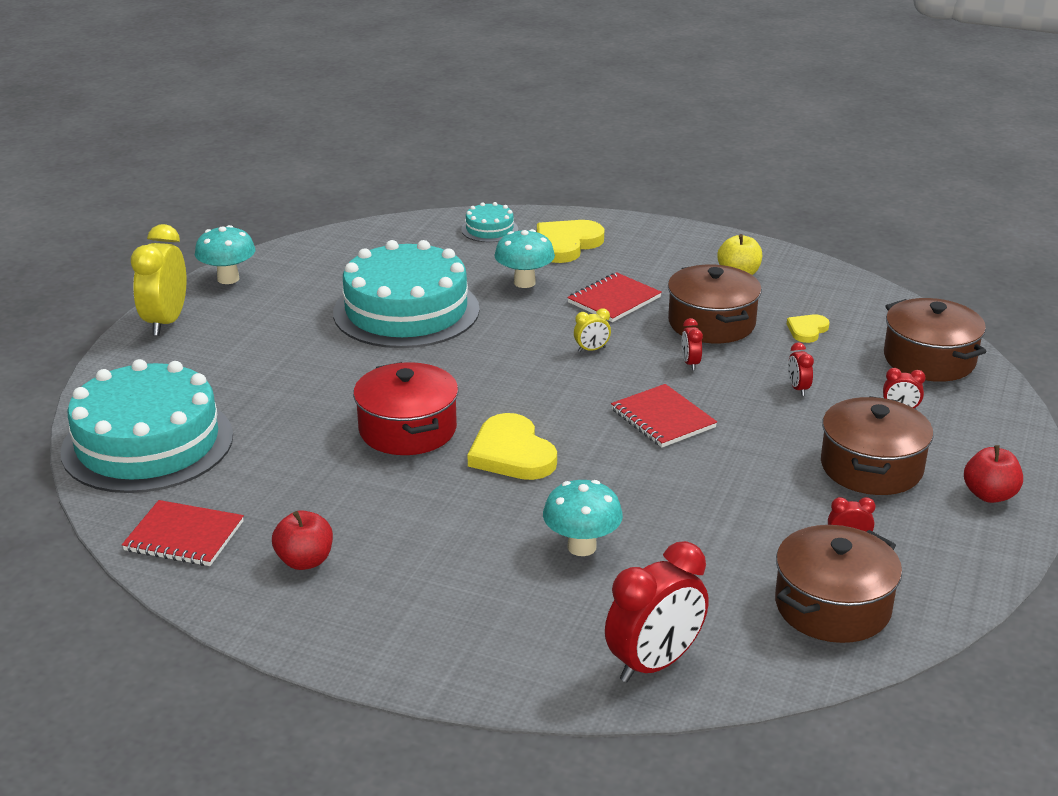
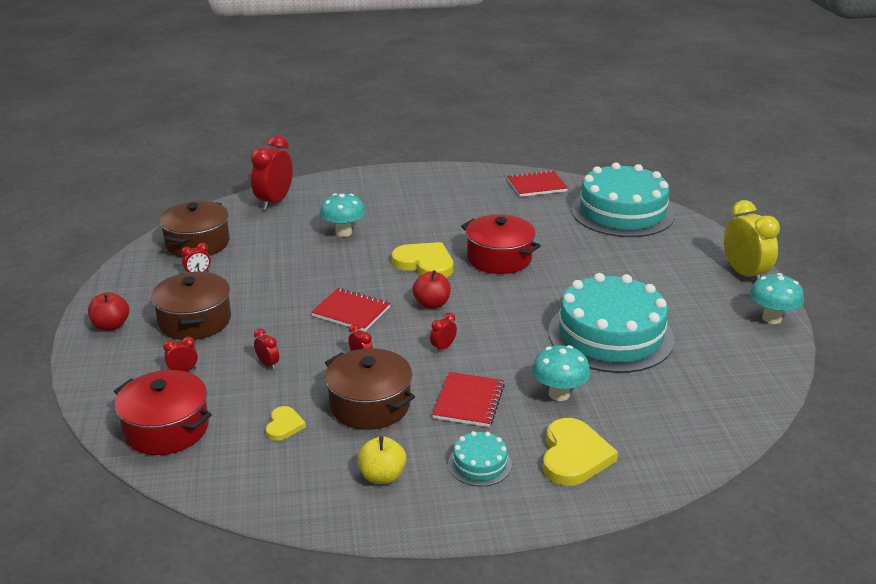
camera: 150 degrees right, 0 degrees up
(305, 561) = (469, 192): red apple -> red apple (432, 304)
(489, 229) = (664, 449): turquoise cake -> turquoise cake (479, 464)
(591, 349) = (443, 347): yellow clock -> red clock
(929, 359) = (167, 428): brown pot -> red pot

